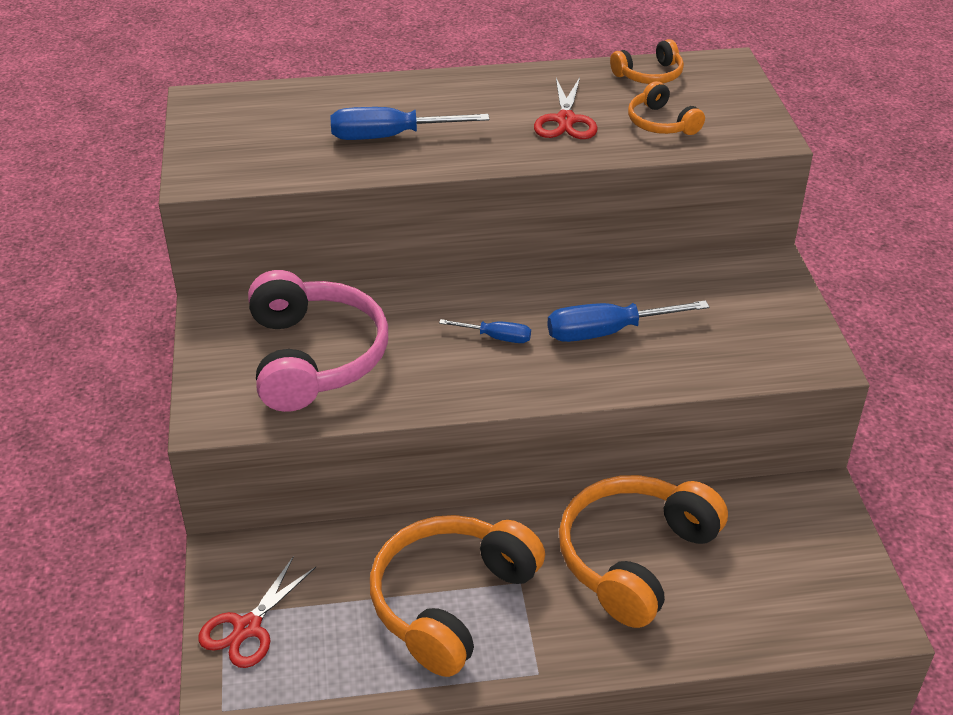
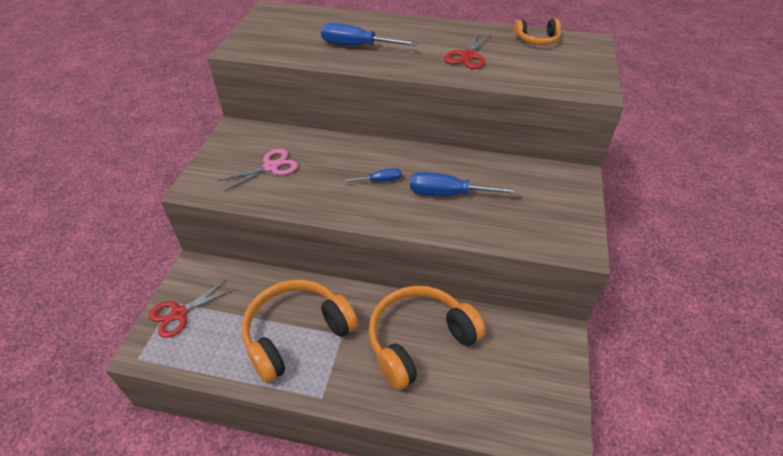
camera: 20 degrees right, 5 degrees up
(314, 357) = (271, 167): pink headphones -> pink scissors
(496, 337) = (379, 181): blue screwdriver -> blue screwdriver turned 45 degrees counterclockwise
(661, 123) = (528, 68): orange headphones -> none

